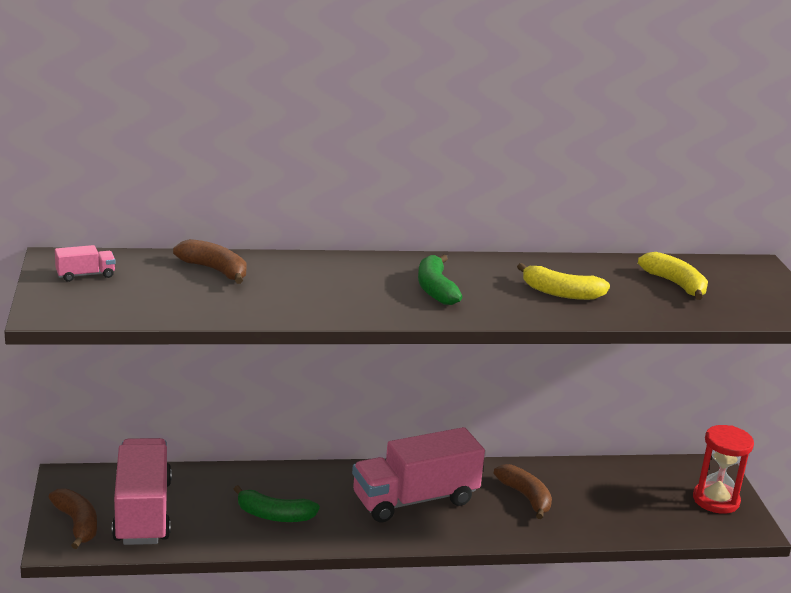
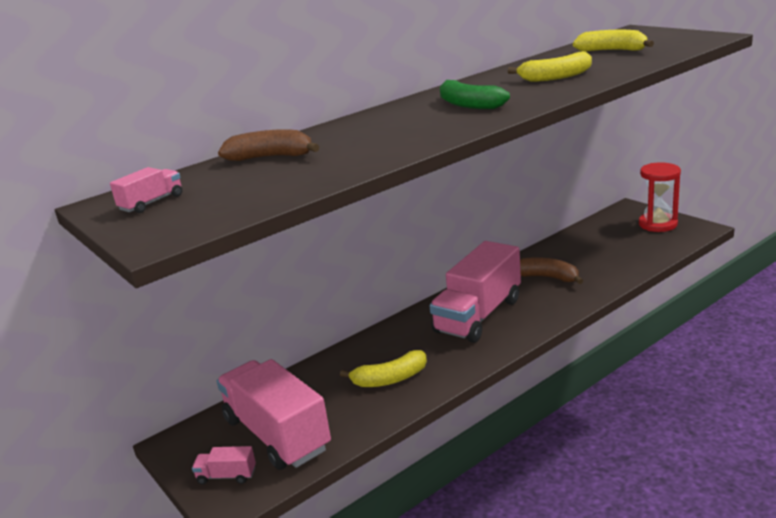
camera: 25 degrees left, 0 degrees up
(77, 524) = (226, 476): brown banana -> pink truck
(274, 515) = (390, 379): green banana -> yellow banana

